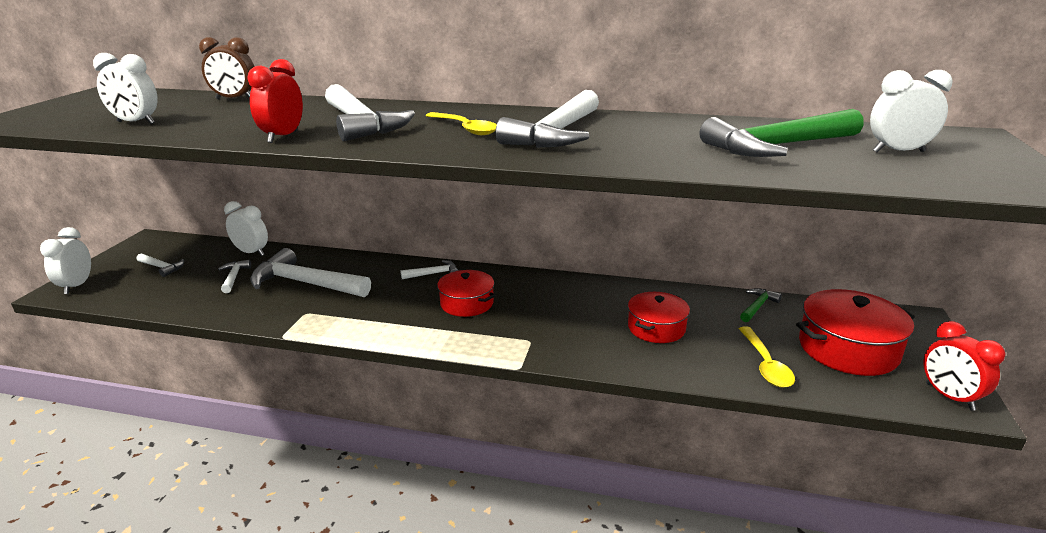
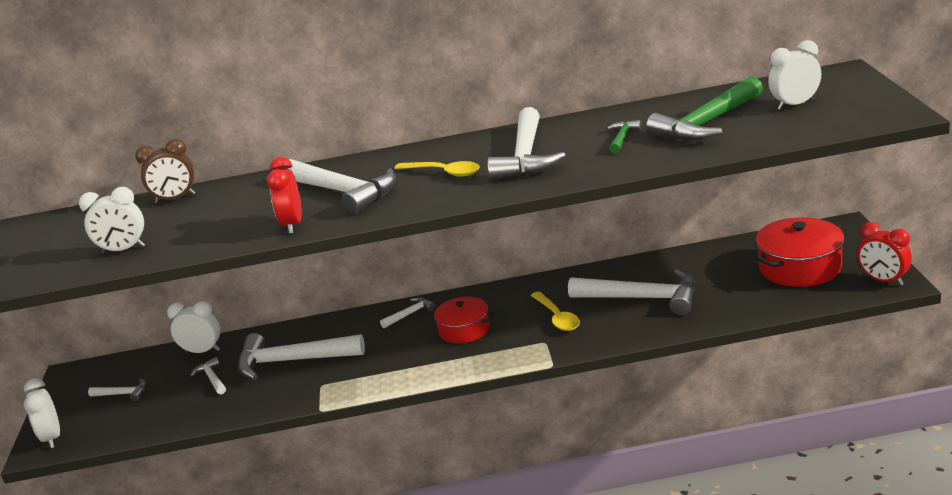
camera: 15 degrees left, 0 degrees up
(656, 328) = (643, 298): red pot -> white hammer
(757, 306) = (715, 254): green hammer -> green hammer (622, 138)
(765, 364) = (743, 299): yellow spoon -> yellow spoon (557, 317)

